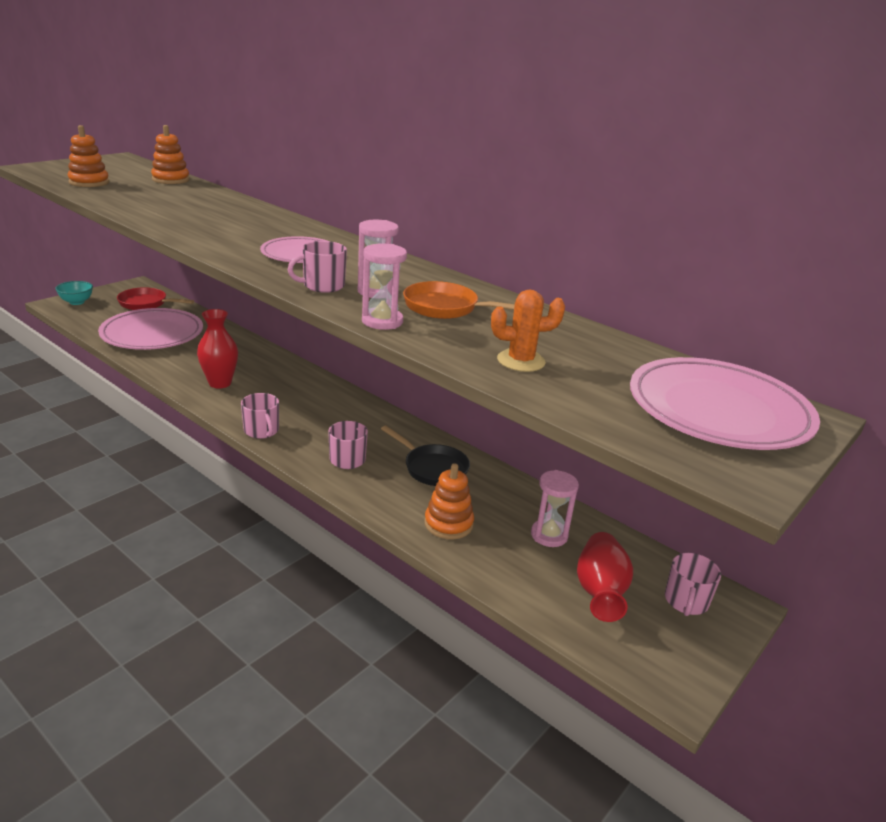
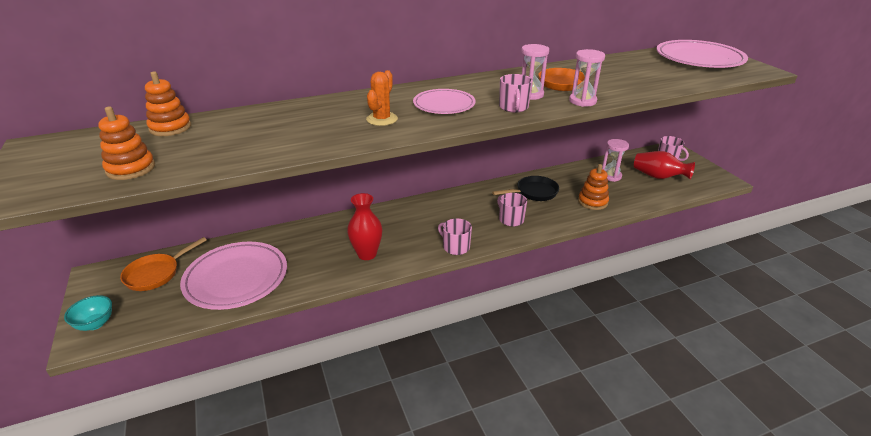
camera: 60 degrees left, 5 degrees up
(146, 304) = (156, 274): red pan -> orange pan
(261, 431) = (455, 247): pink mug -> pink mug turned 135 degrees counterclockwise
(521, 361) = (644, 81): orange cactus -> orange cactus (382, 119)

